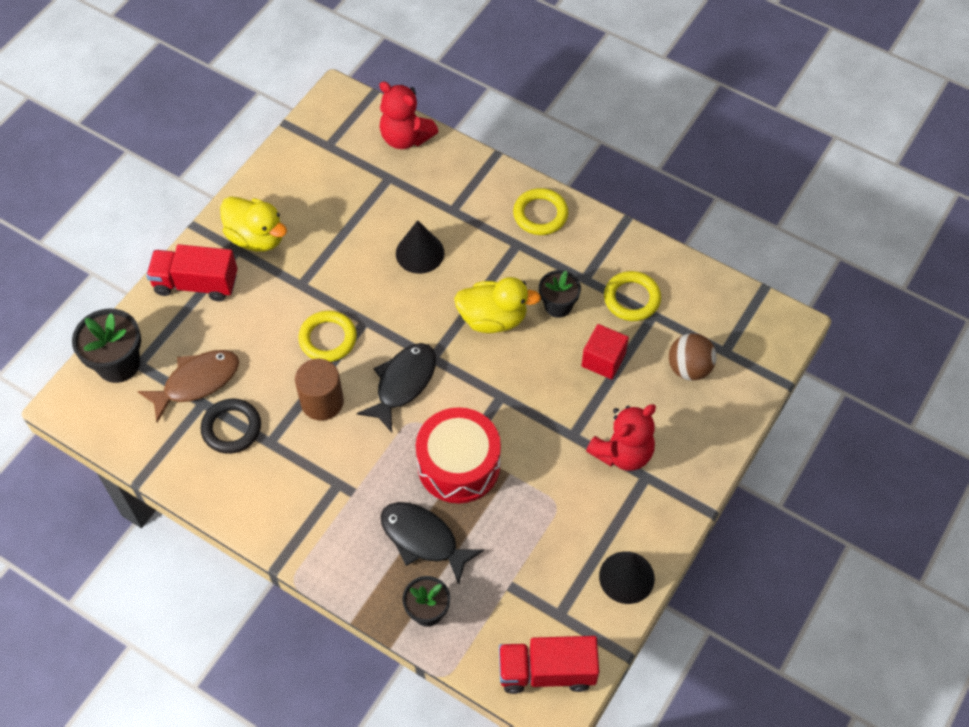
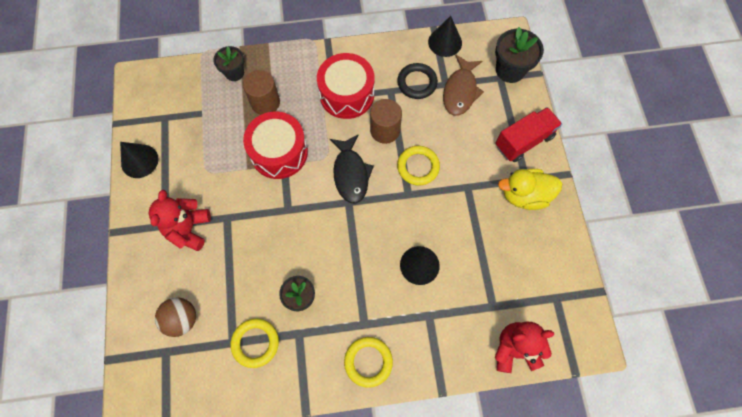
camera: 140 degrees right, 10 degrees up
(147, 452) = (445, 42): none -> black cone
(322, 476) = (347, 94): none -> red drum
(423, 539) = (265, 102): black fish -> brown cylinder
(493, 318) = (334, 255): yellow duck -> none
(547, 671) = (152, 88): red truck -> none
(603, 360) = (242, 281): red cube -> none

